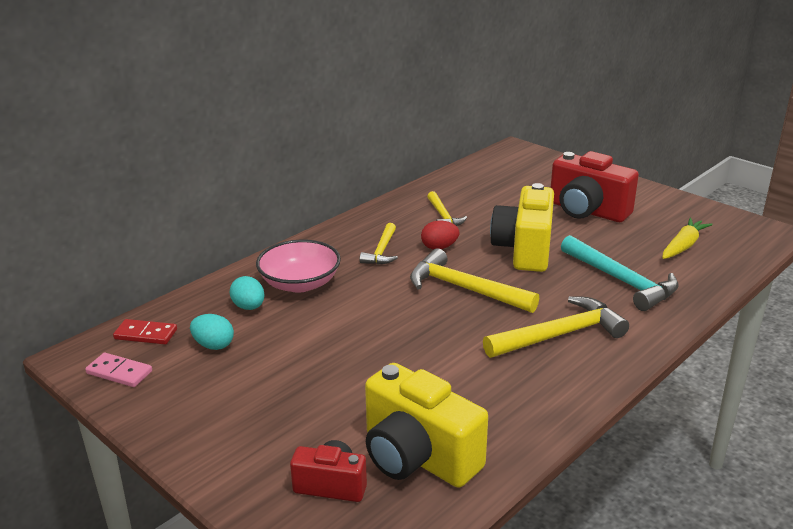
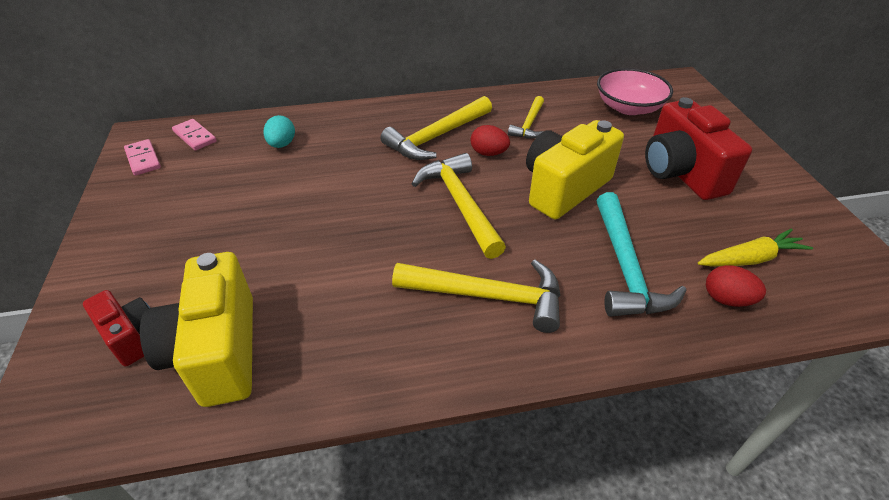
camera: 35 degrees right, 15 degrees up
(146, 334) = (195, 136): red domino -> pink domino
(213, 345) = (220, 166): turquoise egg -> none
(300, 283) = (340, 140): pink bowl -> pink bowl (628, 107)
(382, 251) = (437, 137): yellow hammer -> yellow hammer, size x1.68
(695, 273) = (726, 299): none -> red egg

